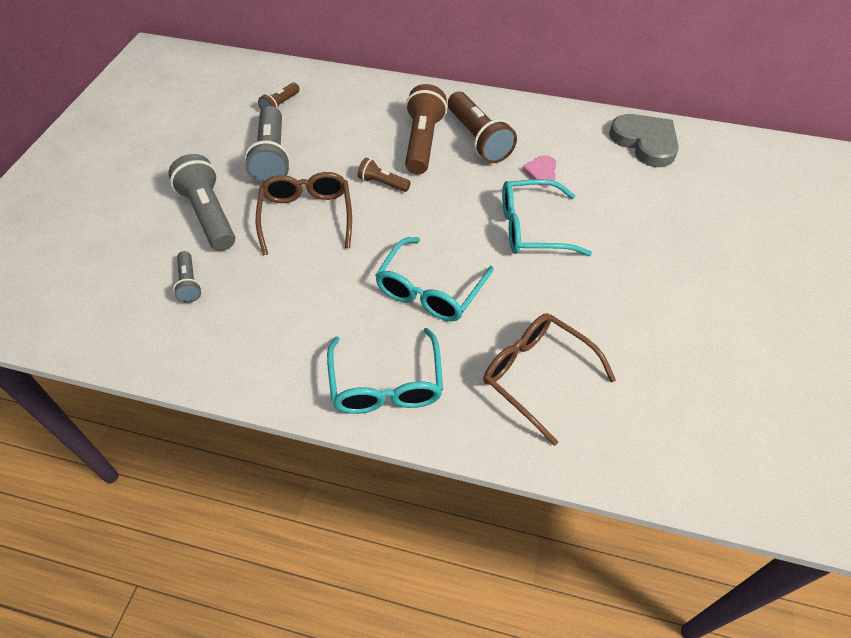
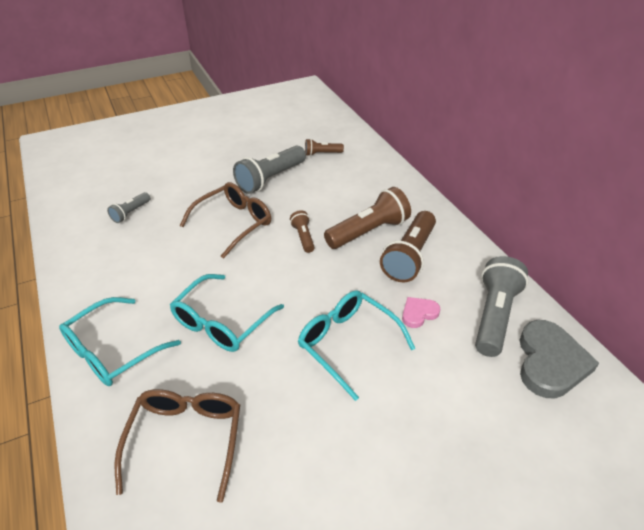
camera: 50 degrees right, 10 degrees down
(209, 215) = (194, 186): grey flashlight -> grey flashlight (494, 315)
(430, 290) = (222, 322): turquoise glasses -> turquoise glasses turned 45 degrees counterclockwise

